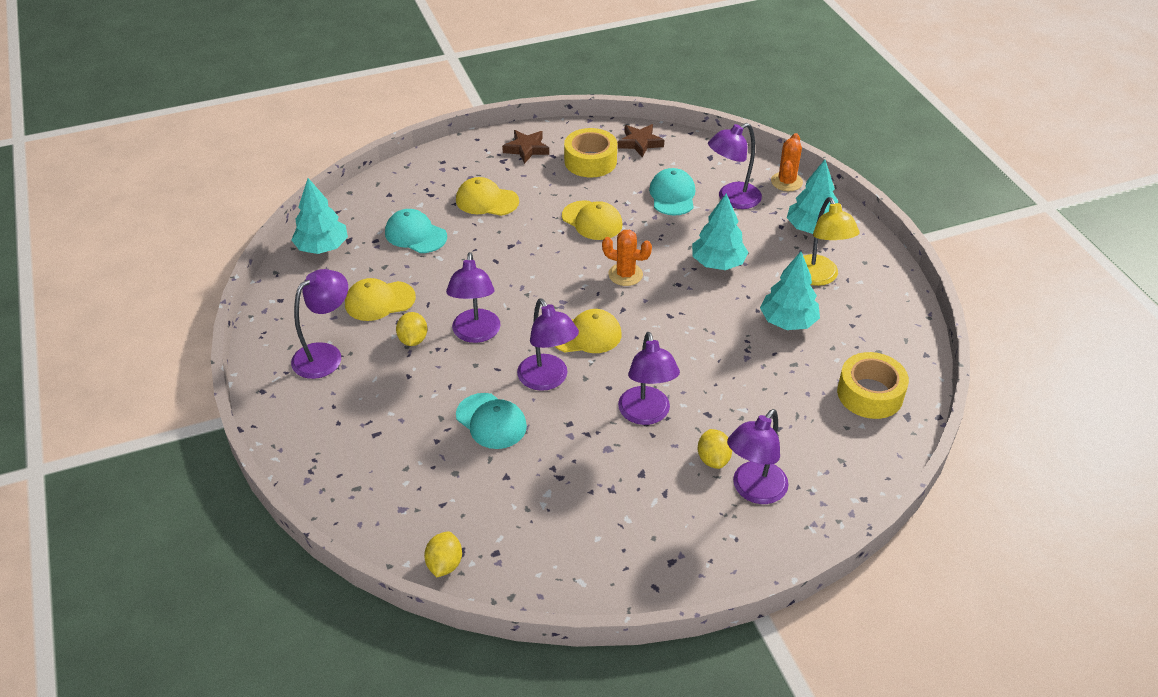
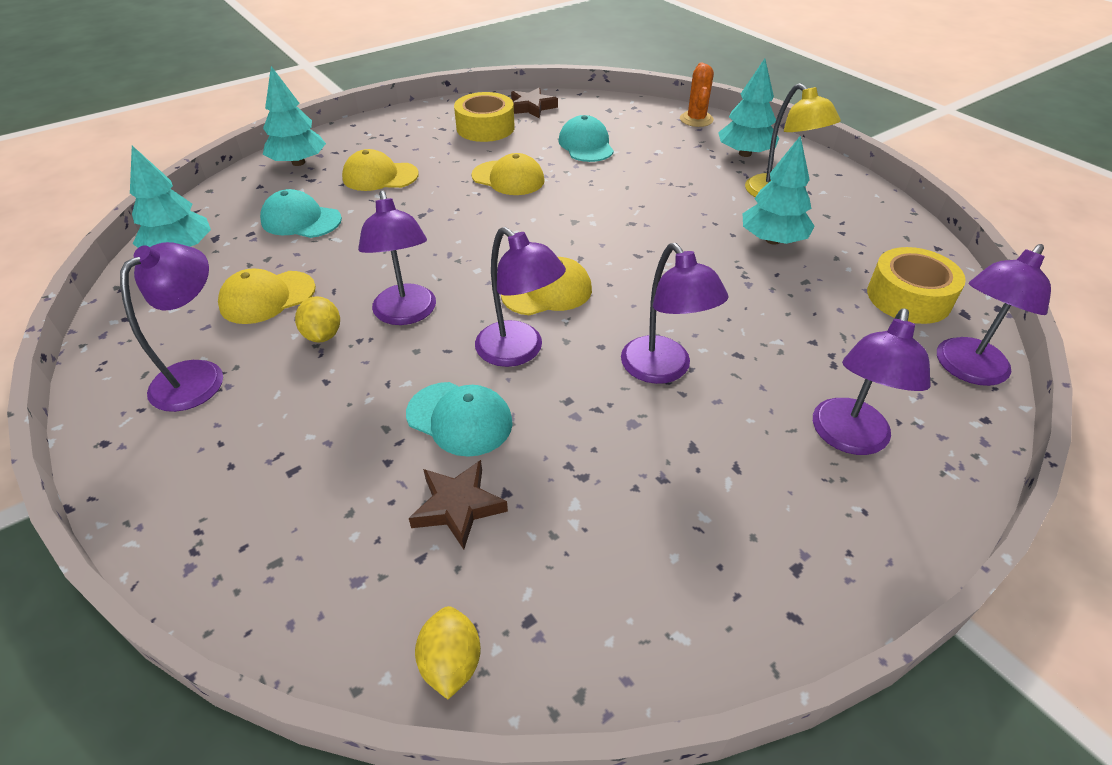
camera: 15 degrees left, 0 degrees up
(526, 149) = (411, 126): brown star -> brown star (458, 506)
(625, 274) = (568, 223): orange cactus -> none
(713, 459) = (775, 408): yellow lemon -> none
(718, 263) = (665, 197): turquoise tree -> turquoise tree (298, 162)
(732, 199) = (649, 140): purple lamp -> purple lamp (966, 370)

